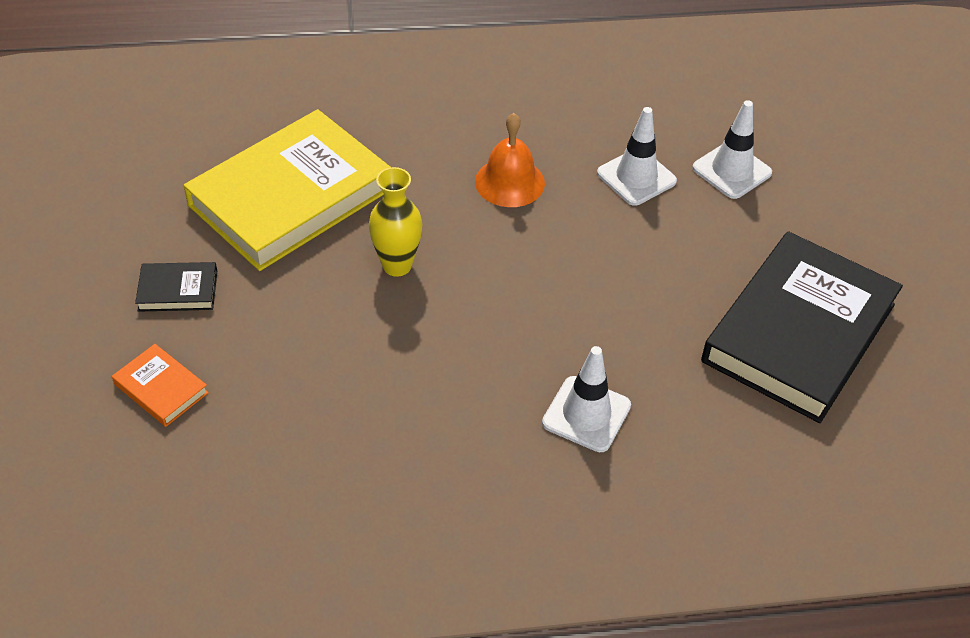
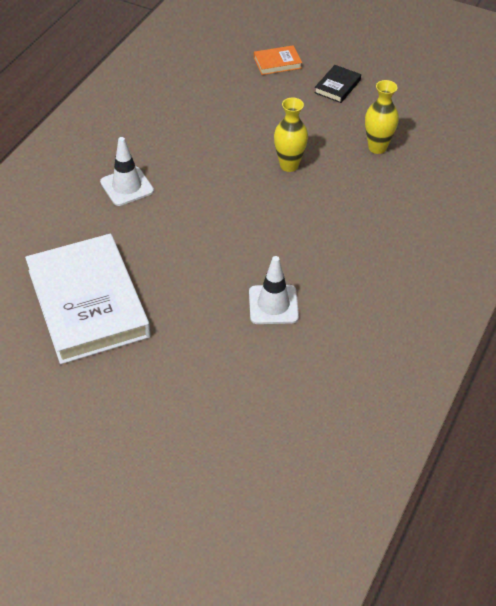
camera: 125 degrees right, 0 degrees up
(291, 197) = (377, 147): yellow book -> yellow vase
(509, 182) = (318, 242): orange bell -> none
(731, 170) = (238, 360): white traffic cone -> none
(799, 333) = (88, 303): black book -> white book

